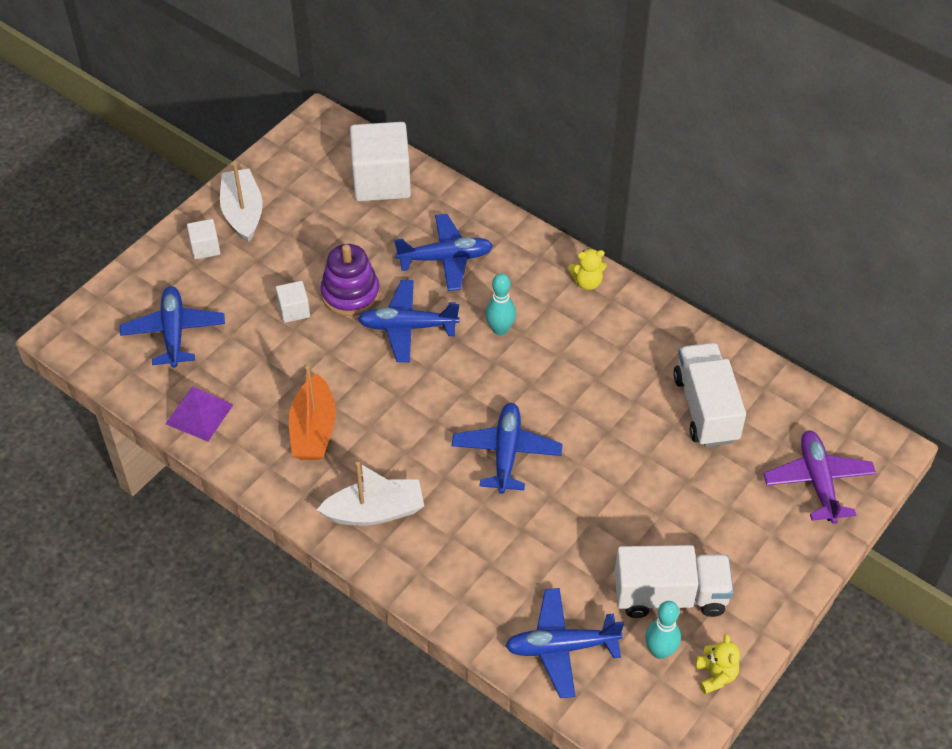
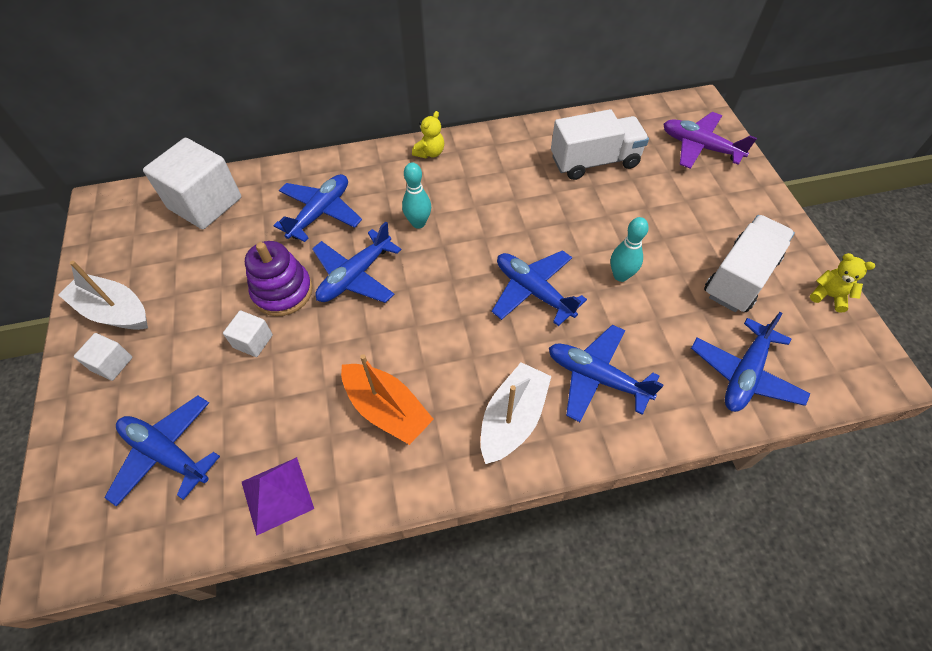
camera: 50 degrees left, 5 degrees up
(462, 545) = (596, 377): none -> blue plane
(660, 651) = (787, 314): turquoise bowling pin -> turquoise bowling pin (620, 275)
(706, 408) = (594, 161): white truck -> white truck turned 135 degrees clockwise

